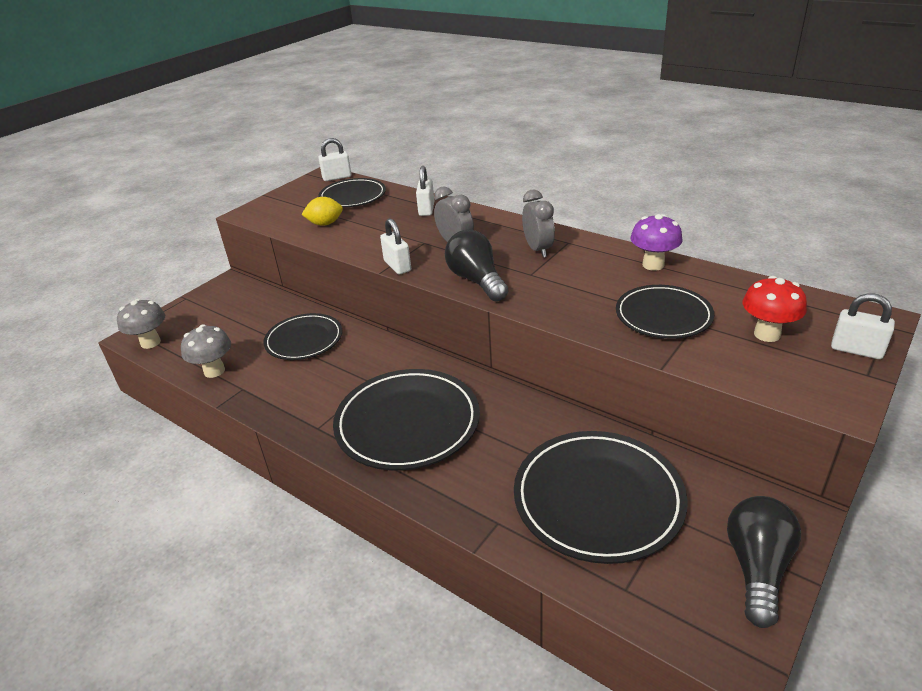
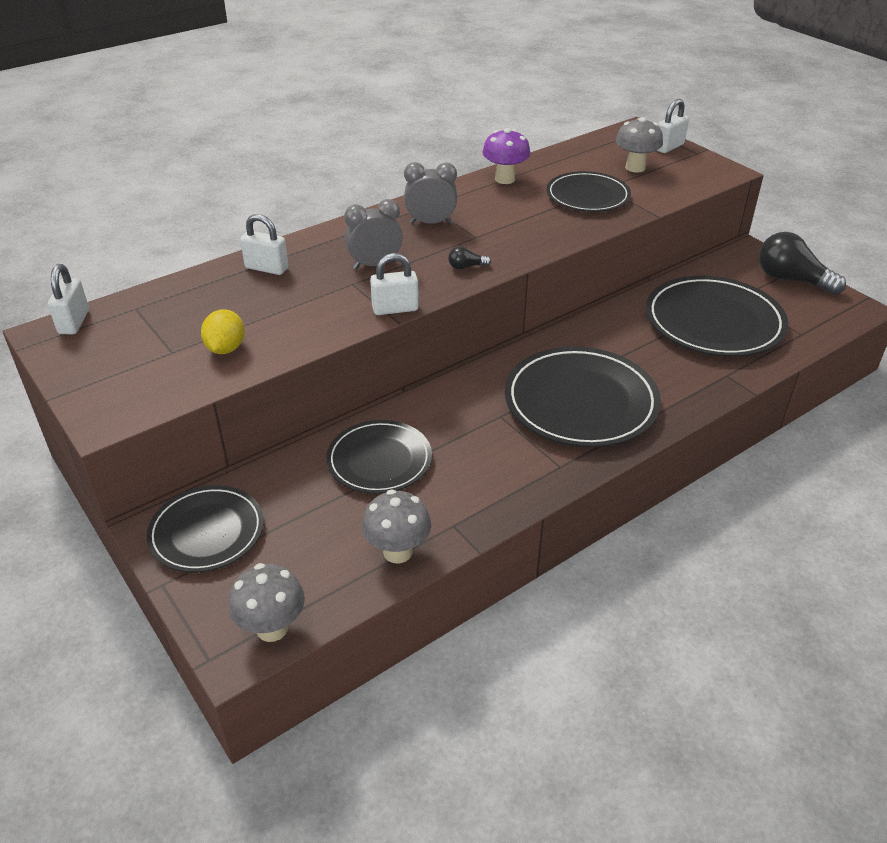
camera: 75 degrees left, 5 degrees up
(353, 196) = (161, 316): black plate -> black plate (207, 532)
(476, 280) = (466, 267): black light bulb -> black light bulb, size x0.43
(767, 334) = (635, 167): red mushroom -> grey mushroom

